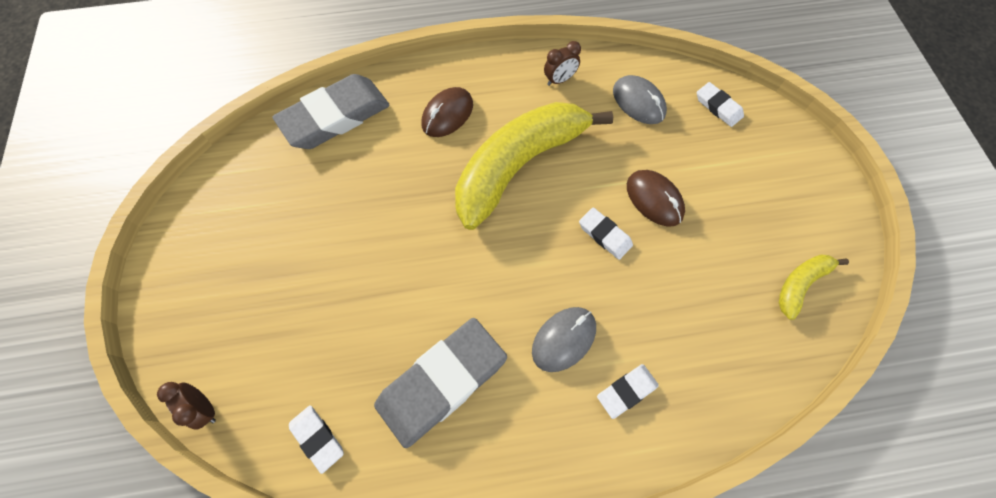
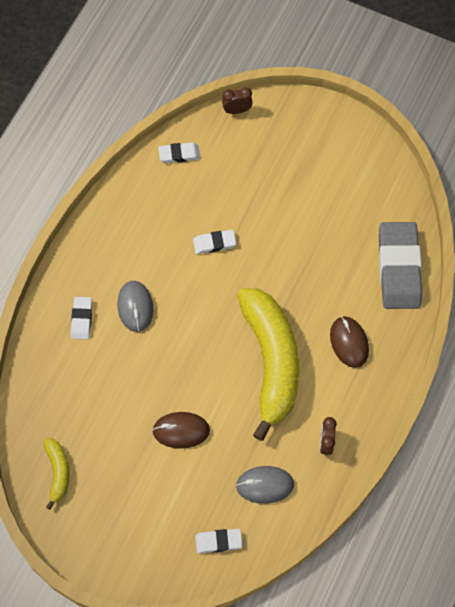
camera: 125 degrees right, 0 degrees up
(442, 382) = (161, 228): grey eraser -> none
(604, 235) = (180, 379): white eraser -> white eraser (214, 243)

